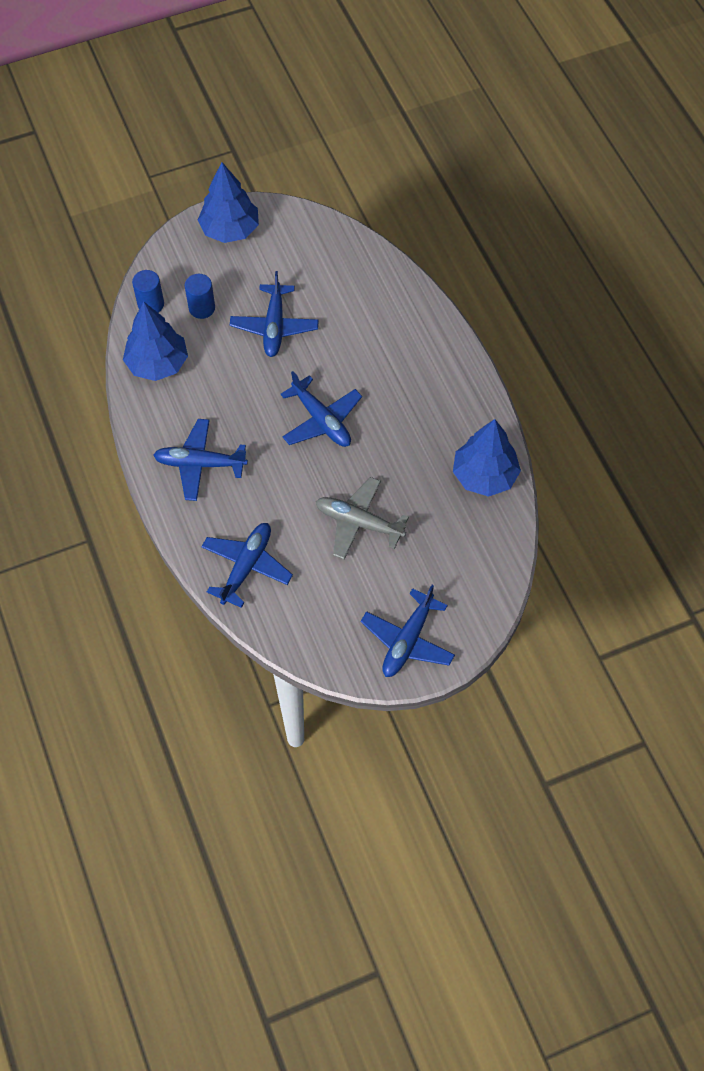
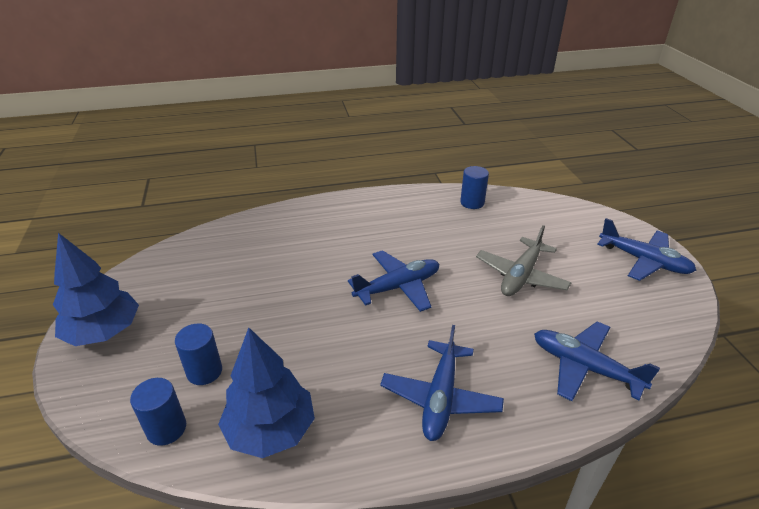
camera: 80 degrees left, 25 degrees down
(274, 326) = (265, 309): blue plane -> none
(484, 475) = (472, 203): blue tree -> blue cylinder

